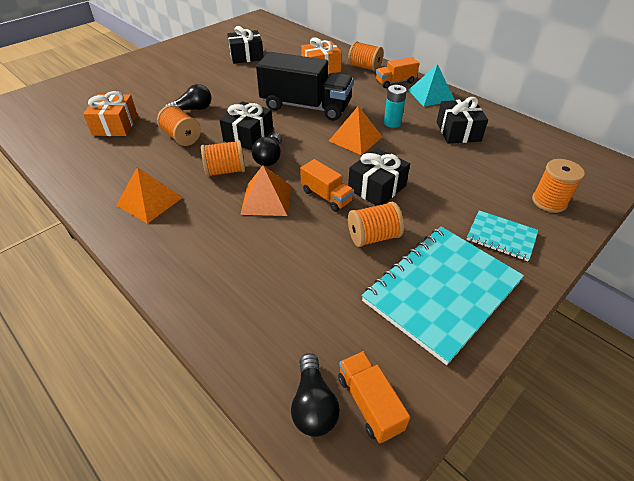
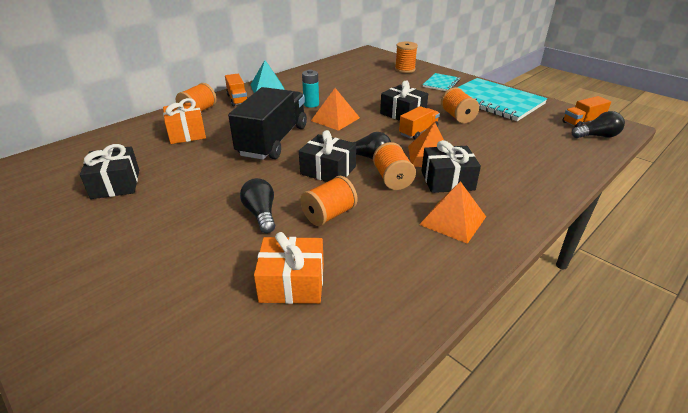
camera: 90 degrees left, 10 degrees down
(458, 131) = (327, 84): black gift -> black gift (447, 180)

